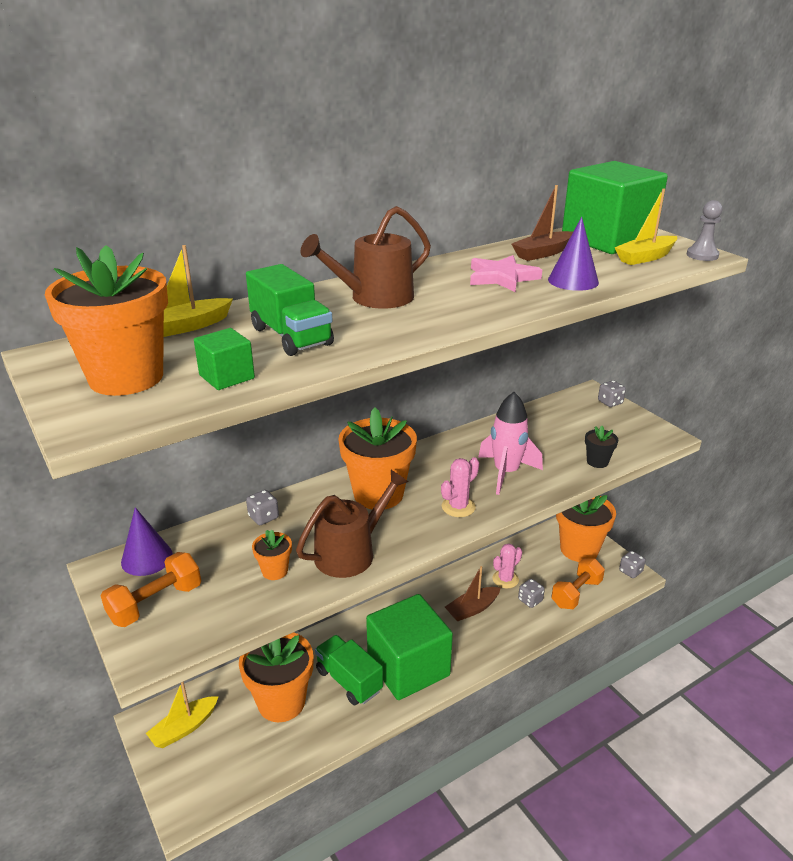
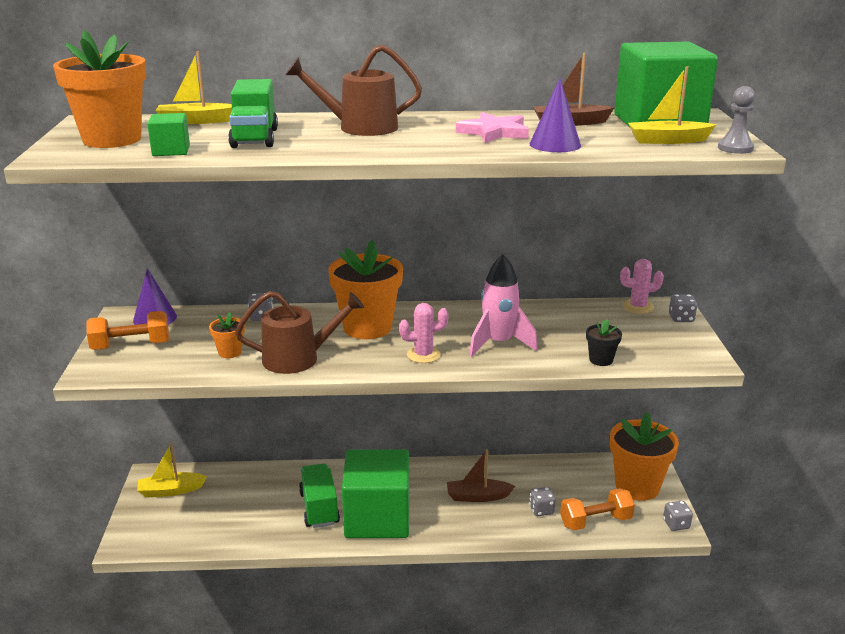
camera: 30 degrees right, 5 degrees down
(281, 702) = (254, 502): orange flower pot -> none
(505, 579) = (533, 485): pink cactus -> pink cactus (638, 307)

